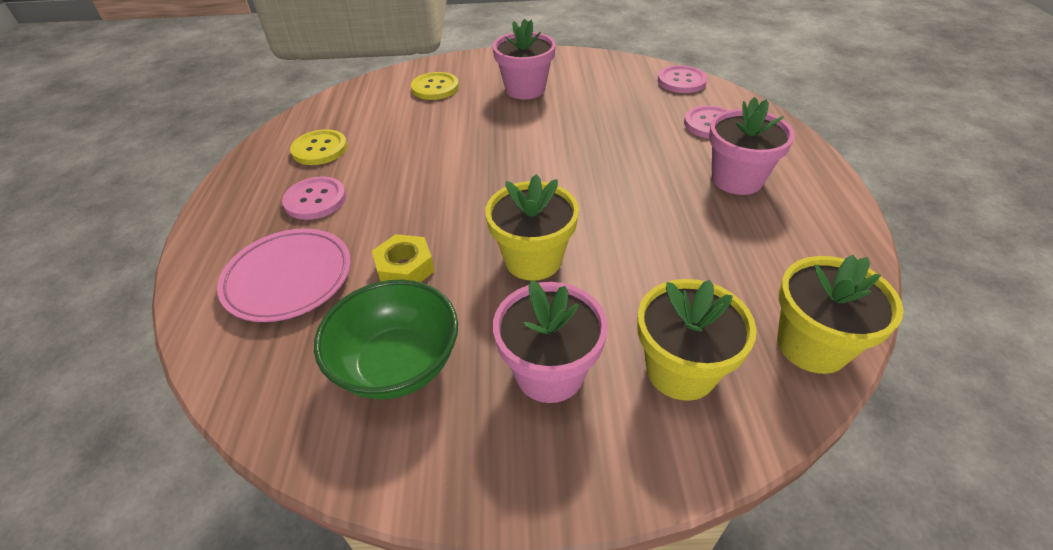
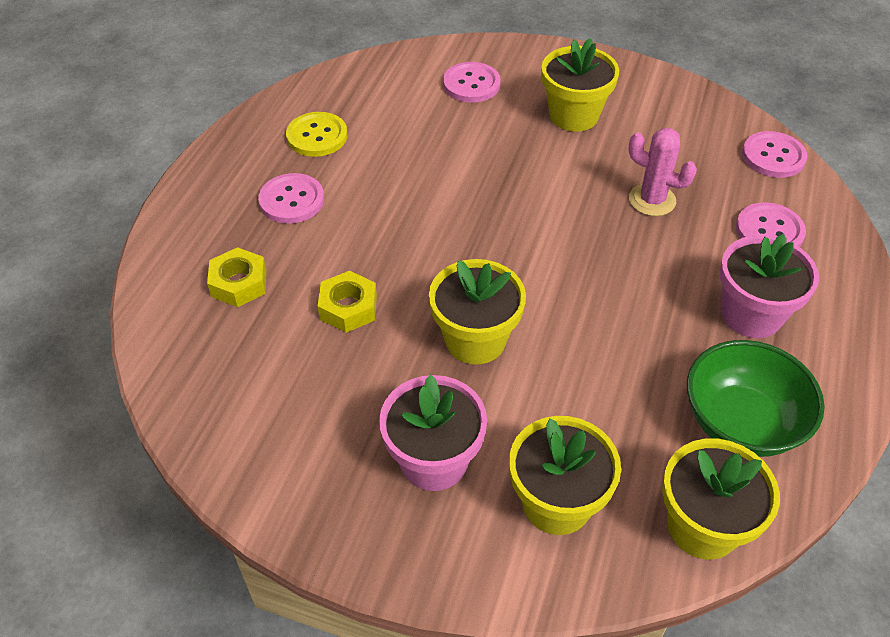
camera: 20 degrees right, 5 degrees up
(288, 278) = (239, 283): pink plate -> yellow nut
(397, 365) = (304, 405): green bowl -> green bowl (741, 423)
(435, 88) = (471, 84): yellow button -> pink button
(525, 89) = (574, 115): pink flower pot -> yellow flower pot
(615, 126) = (652, 200): none -> pink cactus

